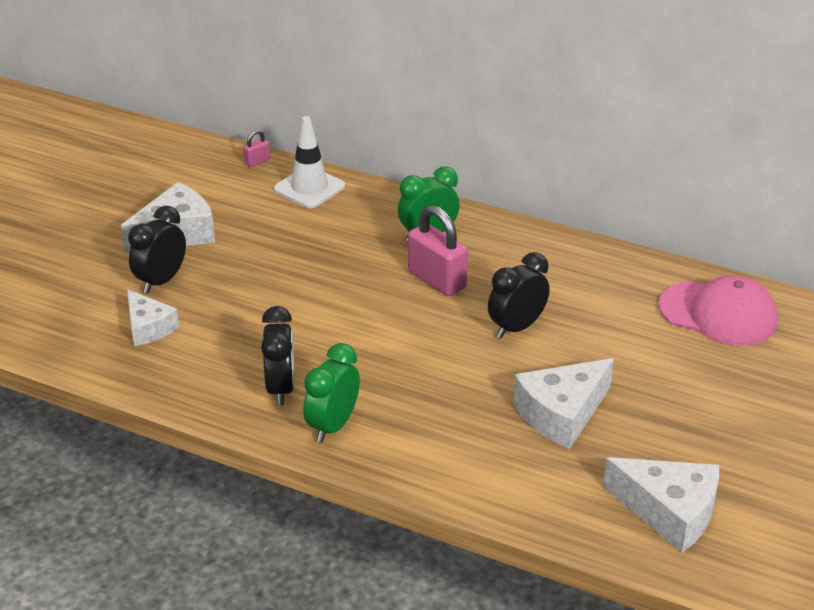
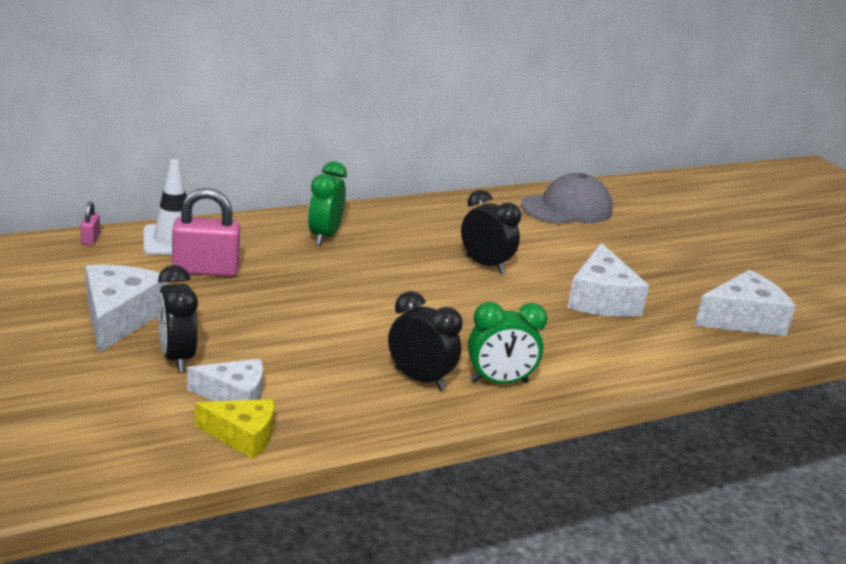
camera: 55 degrees left, 10 degrees down
(107, 357) = (242, 436): none -> yellow cheese
(333, 426) = (499, 382): green clock -> green clock turned 75 degrees counterclockwise
(437, 280) = (384, 260): pink padlock -> pink padlock (205, 270)
(516, 327) = (485, 265): black clock -> black clock turned 135 degrees clockwise
(718, 314) = (567, 208): pink cap -> grey cap

